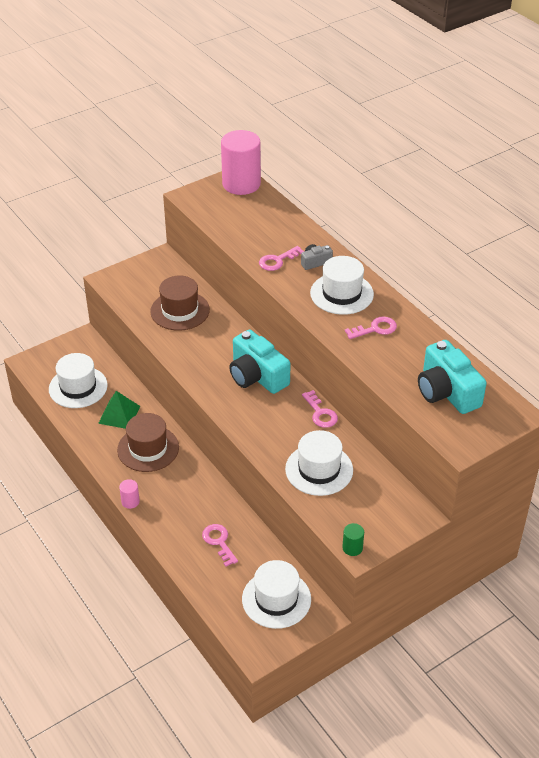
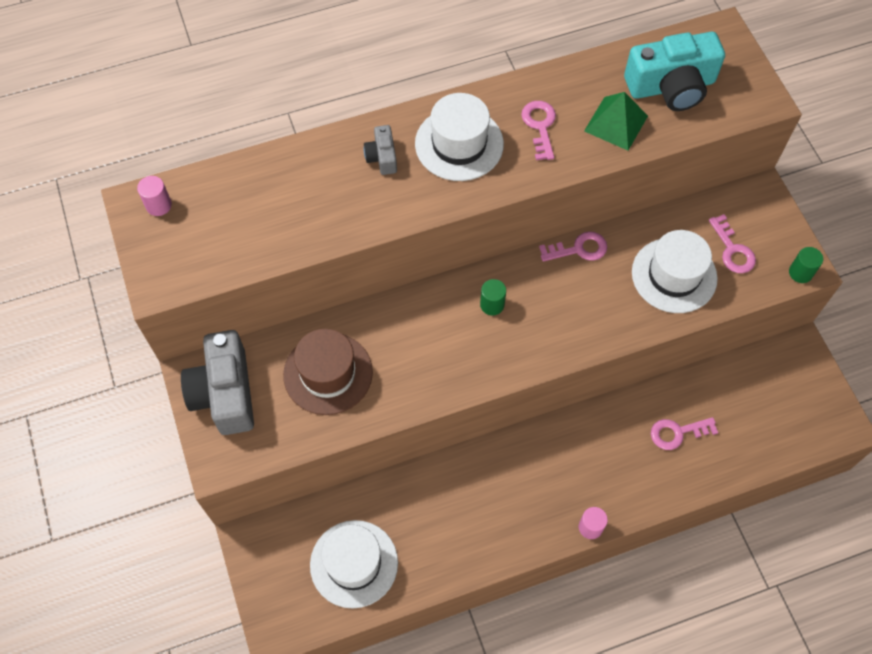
camera: 75 degrees left, 20 degrees up
(119, 414) = (426, 514): green pyramid -> green pyramid (616, 123)
(148, 448) = (501, 487): brown hat -> none
(153, 272) = (225, 393): none -> grey camera
(241, 184) = (158, 205): pink cylinder -> pink cylinder, size x0.42
(257, 376) = (492, 304): turquoise camera -> green cylinder
(276, 599) = (772, 389): white hat -> none
(277, 261) = (363, 201): pink key -> pink key (732, 250)

